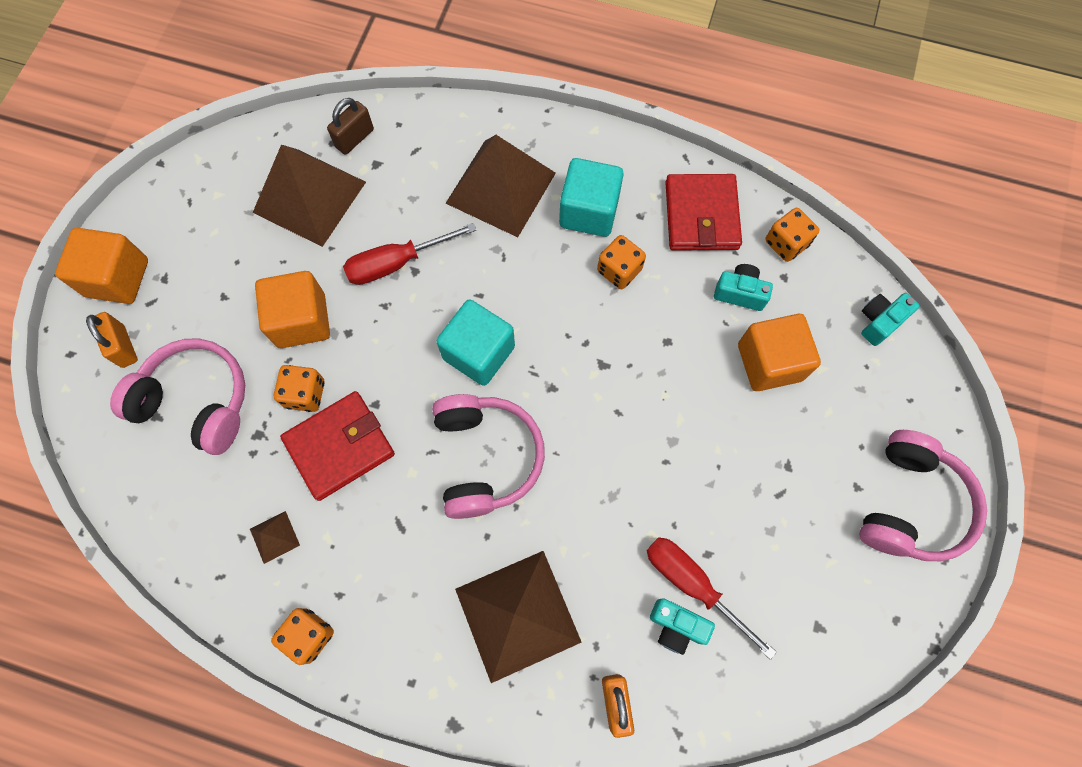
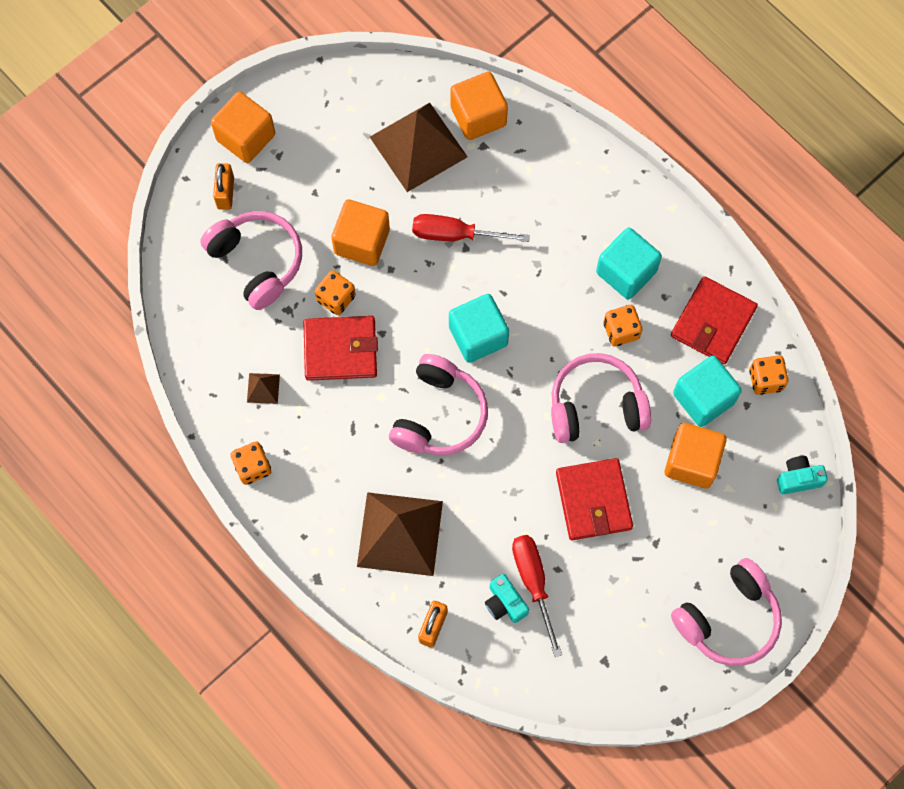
camera: 30 degrees right, 0 degrees up
(355, 138) = (478, 116): brown padlock -> orange cube
(501, 187) = (569, 216): brown pyramid -> none
(640, 358) = (596, 406): none -> pink headphones
(699, 458) = (593, 500): none -> red wallet
(740, 293) = (703, 398): turquoise camera -> turquoise cube

